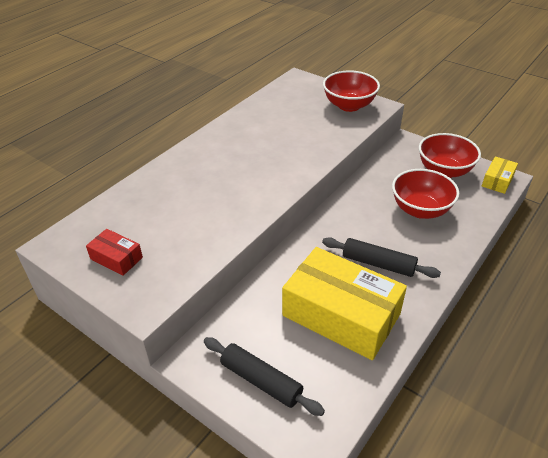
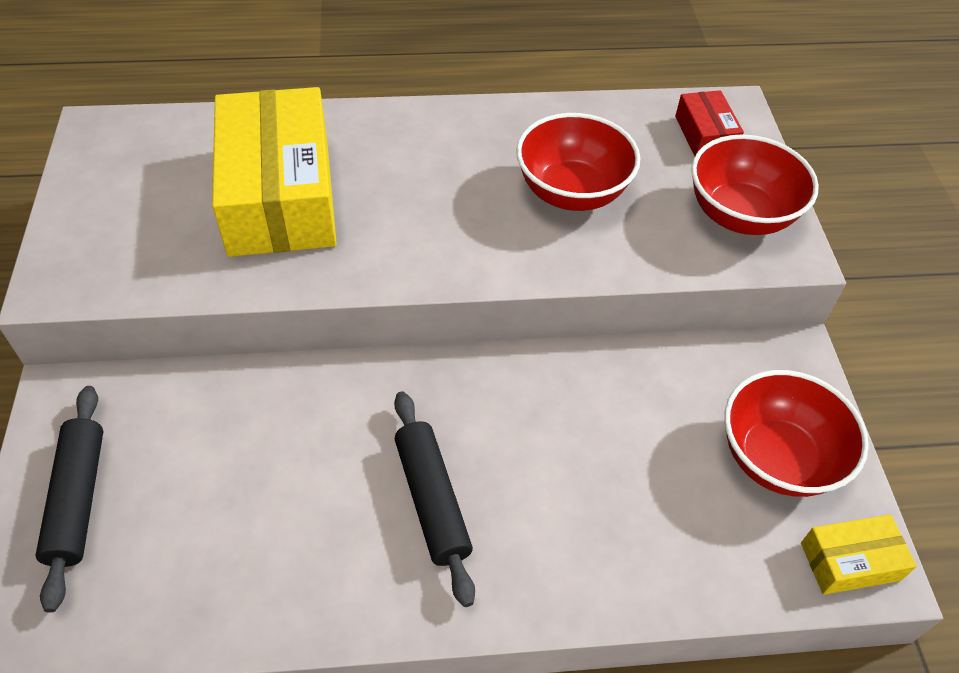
camera: 45 degrees right, 10 degrees up
(116, 258) = (120, 199): red box -> red box (705, 135)
(341, 315) = (276, 518): yellow box -> yellow box (280, 195)
(420, 210) = (627, 483): red bowl -> red bowl (572, 192)

